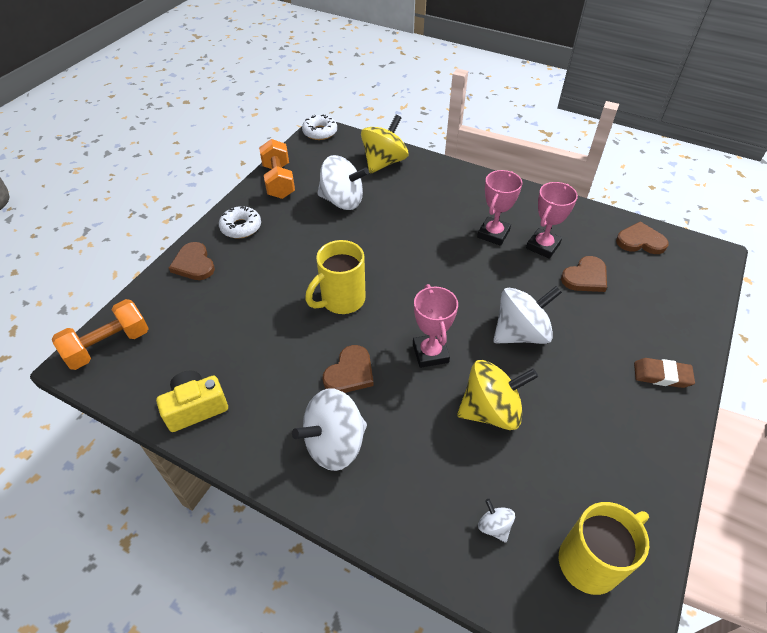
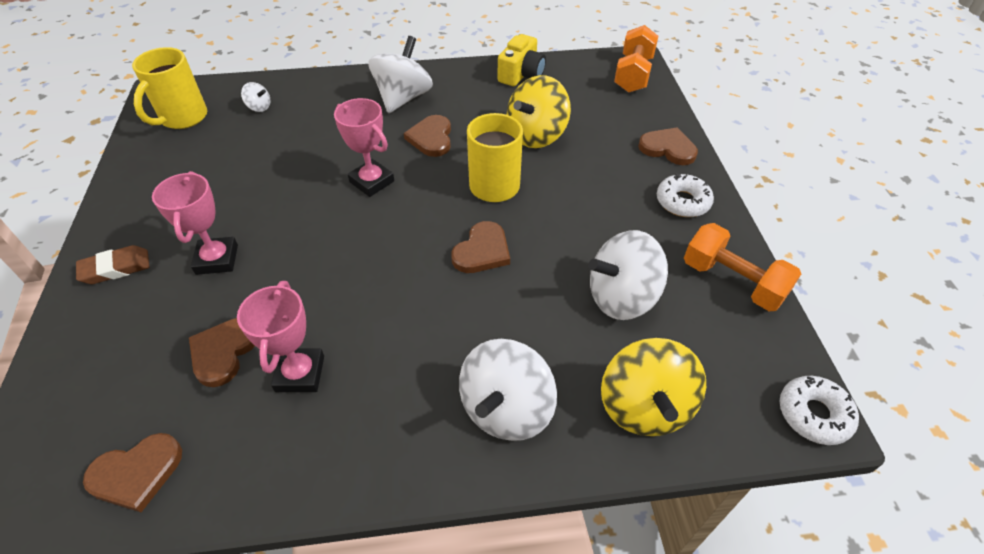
camera: 145 degrees right, 0 degrees up
(393, 260) = (482, 251): none -> brown heart
(491, 410) = (291, 165): yellow spinning top -> yellow spinning top (536, 135)
(493, 234) = (382, 356): pink trophy -> pink trophy (217, 259)
(520, 333) = (288, 240): white spinning top -> white spinning top (506, 409)

